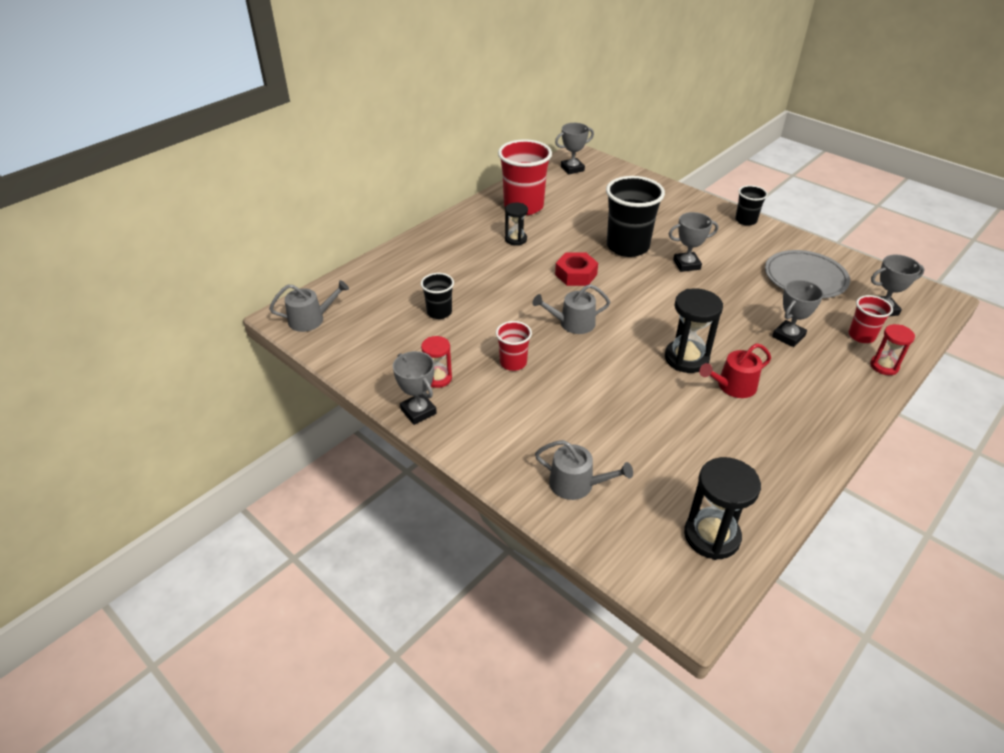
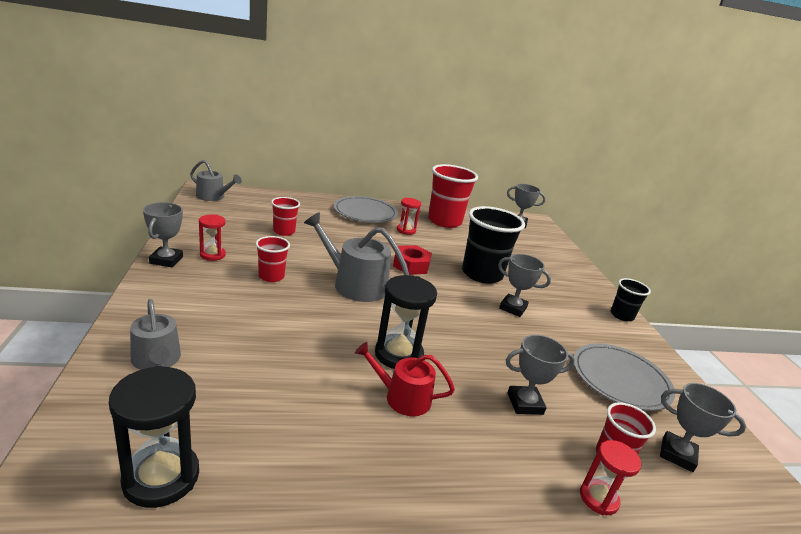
camera: 35 degrees right, 15 degrees down
(439, 312) = (284, 231): black cup -> red cup
(456, 242) = (365, 212): none -> grey plate
(516, 239) = (406, 230): black hourglass -> red hourglass
(572, 323) = (354, 284): grey watering can -> grey watering can, size x1.57

